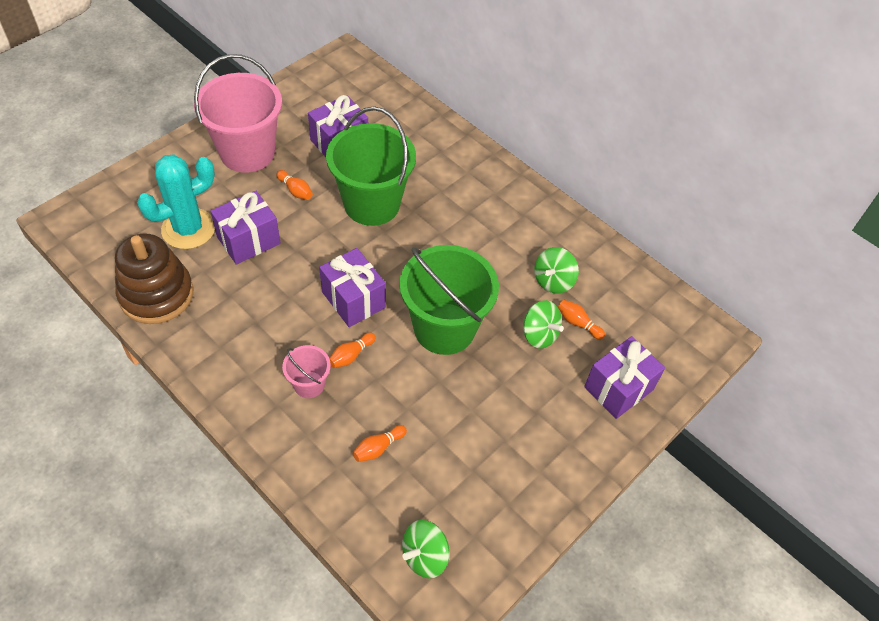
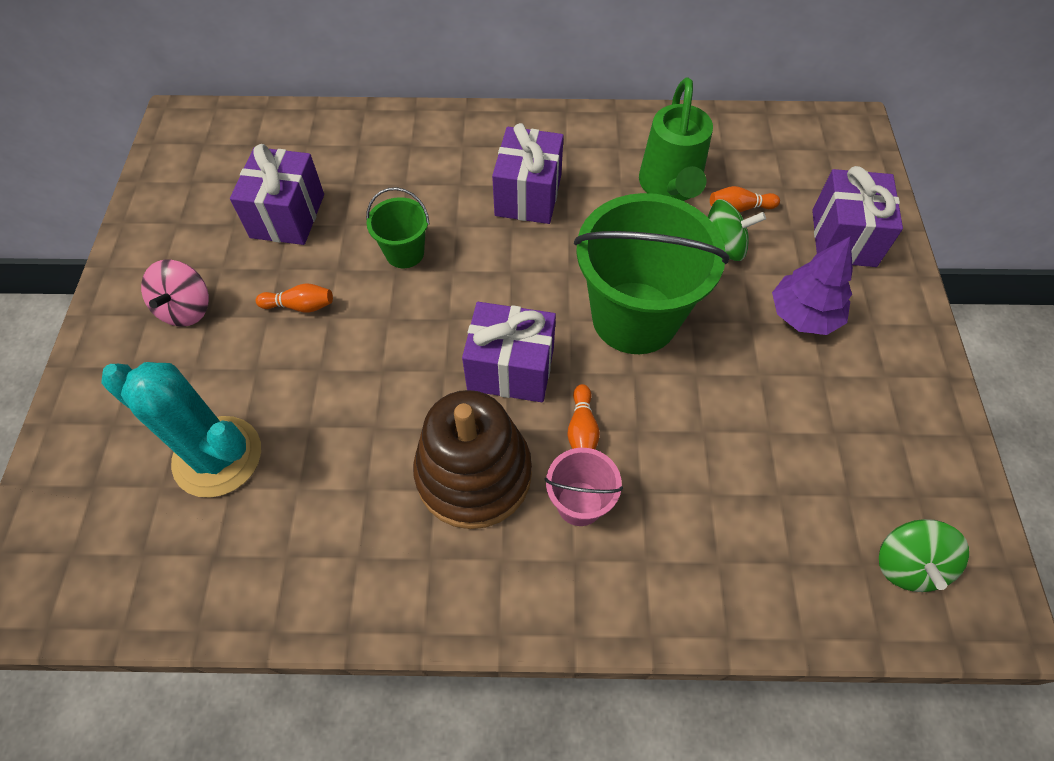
camera: 40 degrees left, 5 degrees up
(156, 294) = (271, 572): brown stacking toy -> brown stacking toy (474, 474)
(188, 229) = (217, 457): turquoise cactus -> turquoise cactus turned 75 degrees counterclockwise
(247, 152) = (186, 309): pink bucket -> pink spinning top
(248, 240) = (311, 406): purple gift -> purple gift (528, 195)
(372, 204) = (405, 253): green bucket -> green bucket, size x0.47
(378, 448) = (729, 500): orange bowling pin -> none
(537, 404) = (803, 315): none -> purple tree
(553, 281) = (670, 187): green spinning top -> green watering can

